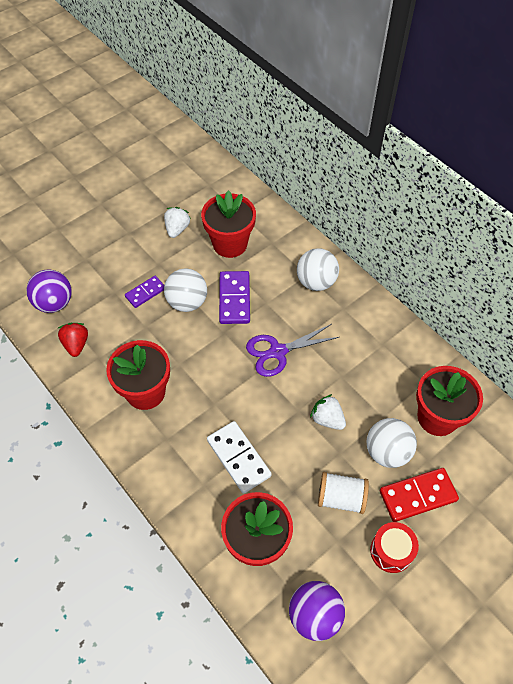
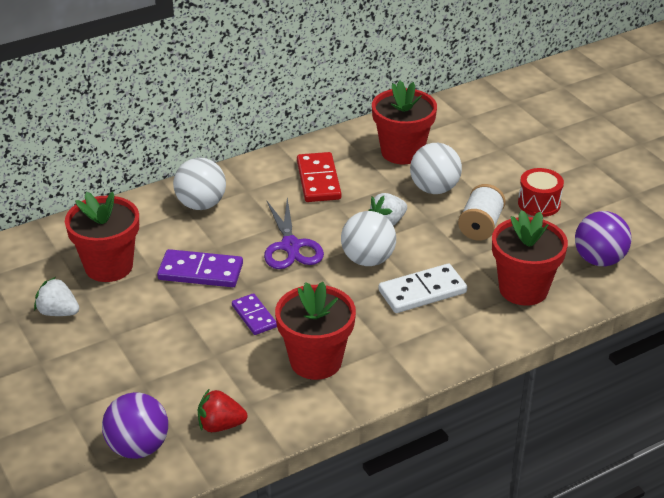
camera: 80 degrees left, 20 degrees down
(145, 293) = (158, 351): purple domino -> purple domino (254, 316)
(187, 302) = (189, 313): white ball -> white ball (368, 260)
(418, 496) = (484, 178): red domino -> red domino (318, 180)

